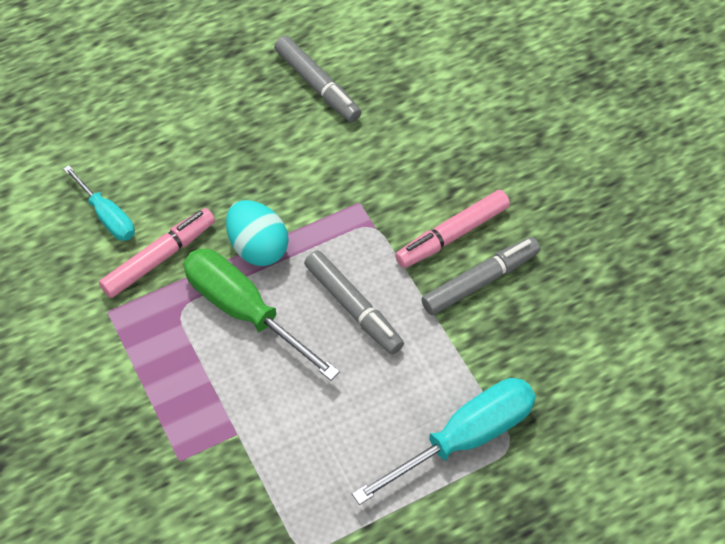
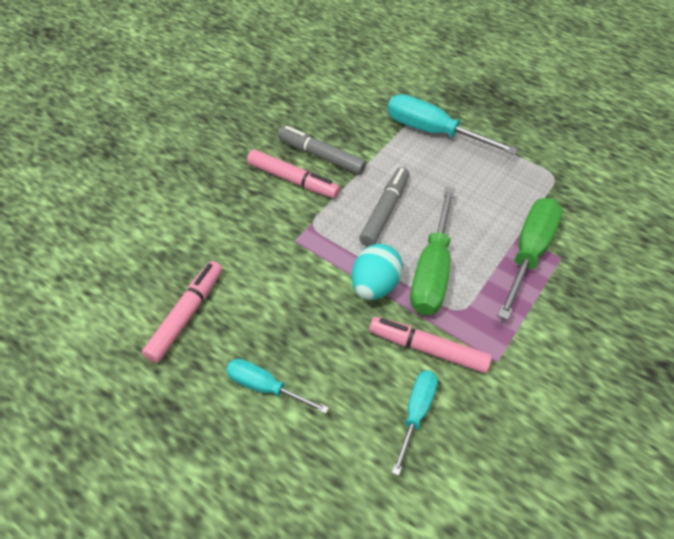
camera: 120 degrees left, 5 degrees down
(207, 118) = (264, 387): none -> turquoise screwdriver
(208, 428) = (528, 252): none -> green screwdriver
(317, 85) = (186, 315): grey marker -> pink marker

